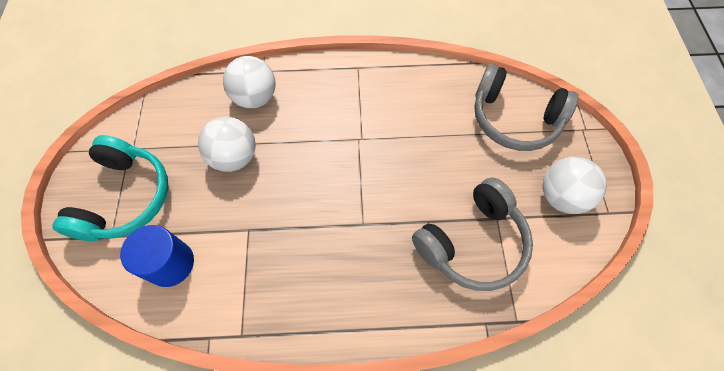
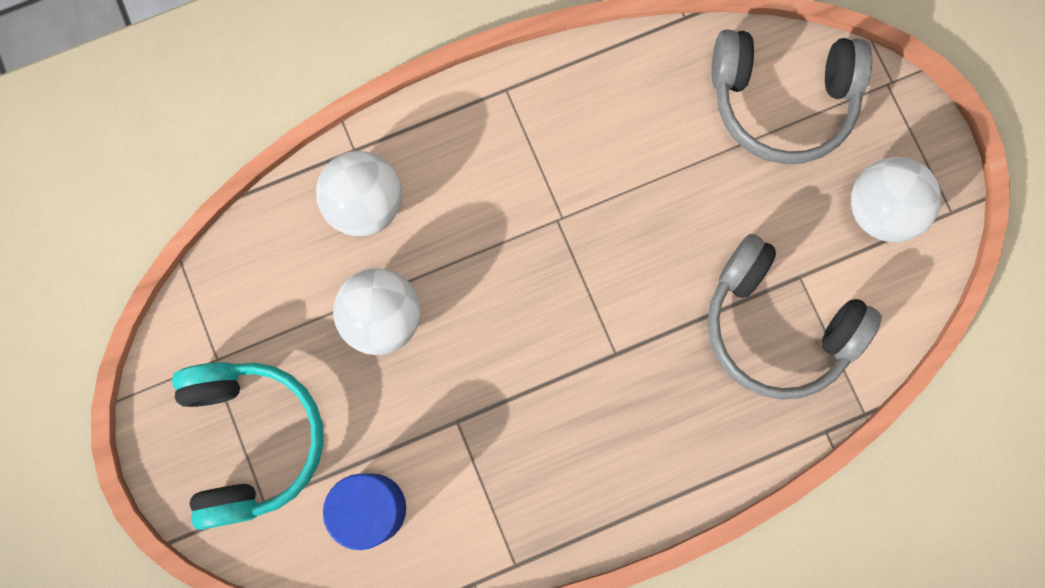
camera: 20 degrees left, 15 degrees up
(472, 243) = (776, 326): grey headphones -> grey headphones turned 90 degrees clockwise

